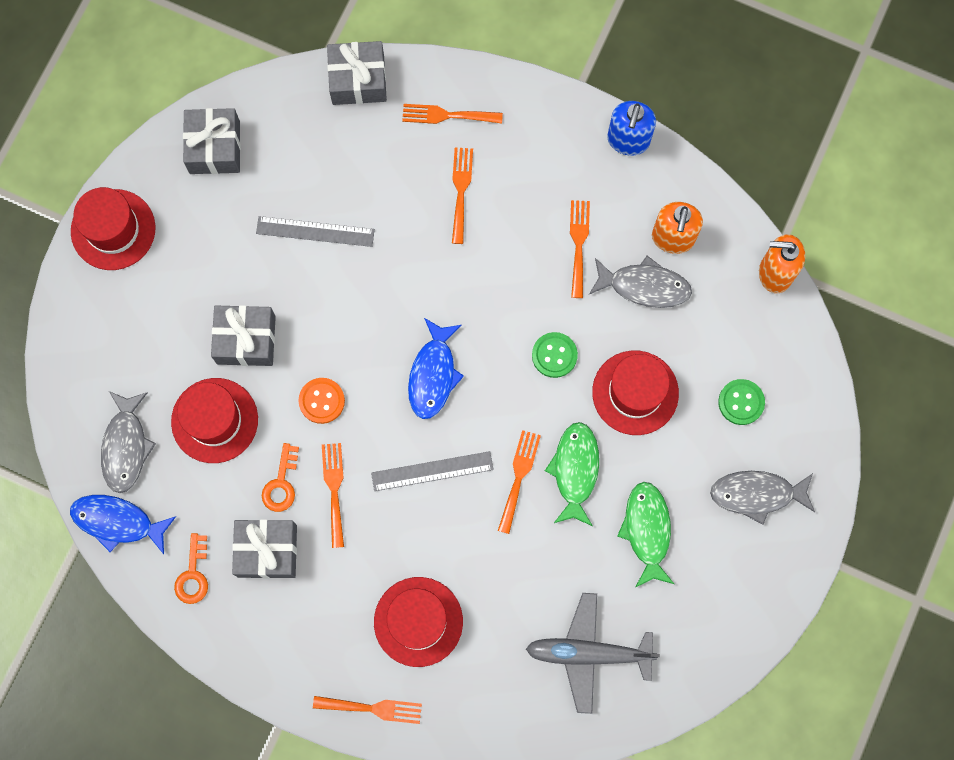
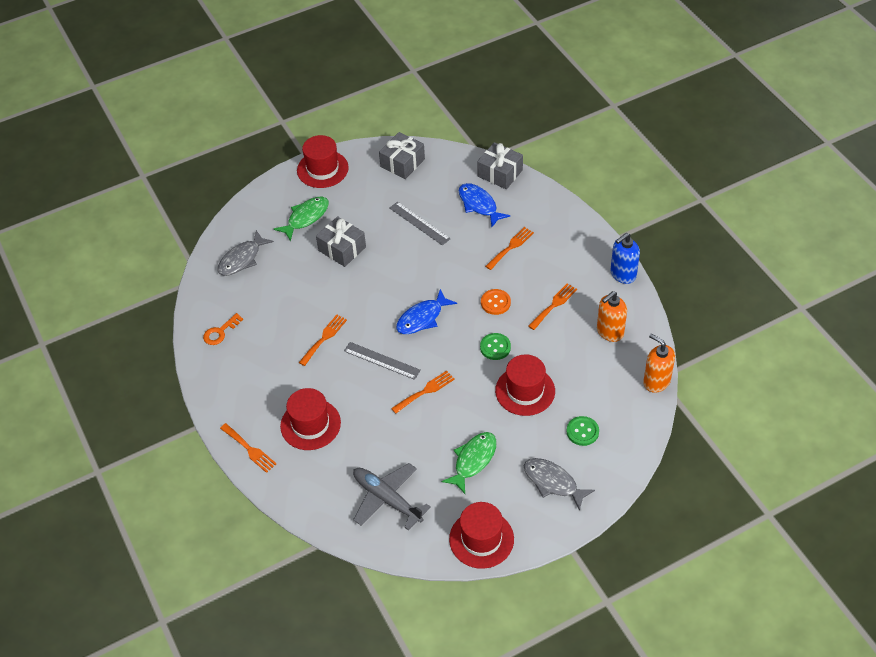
camera: 40 degrees right, 25 degrees down
(117, 522) = (207, 288): blue fish -> blue fish (479, 205)
(214, 420) = (294, 273): red hat -> red hat (481, 539)
(267, 551) = (265, 344): grey gift -> none
(281, 484) = (300, 319): orange key -> none
(322, 401) = (354, 296): orange button -> orange button (495, 302)
(447, 115) = (533, 211): orange fork -> none
(575, 470) = (458, 407): green fish -> green fish (306, 217)
(644, 286) = (574, 345): grey fish -> none

